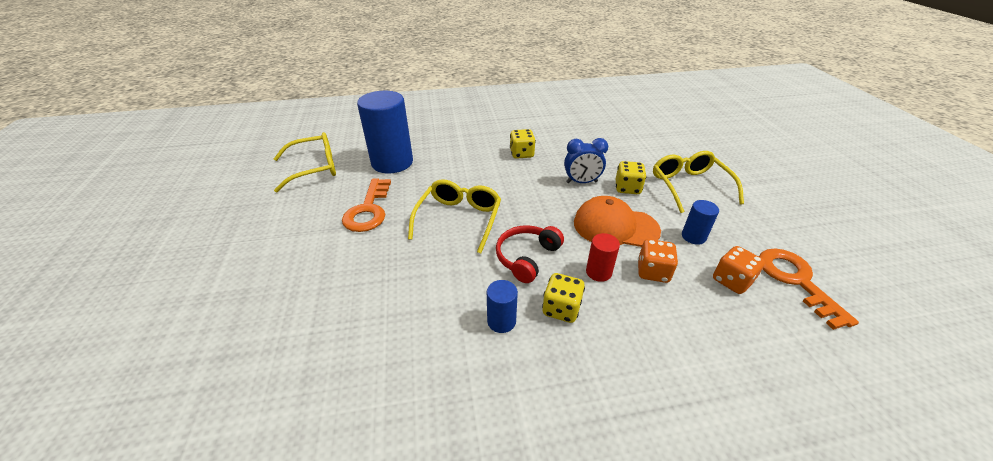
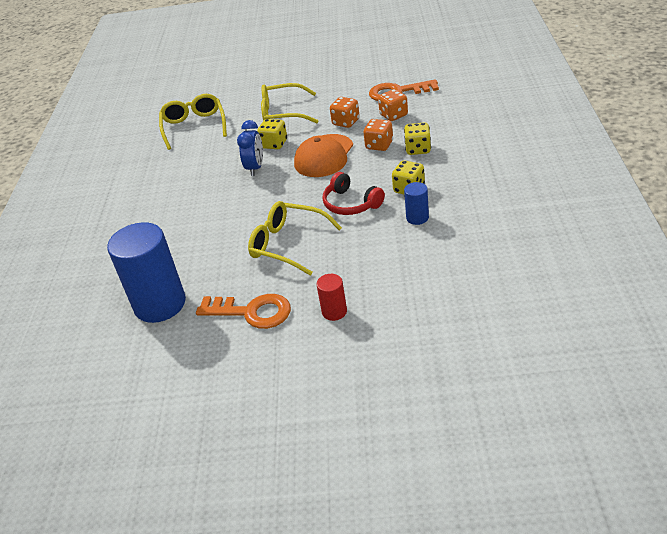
camera: 75 degrees left, 0 degrees up
(314, 168) = (140, 379): yellow glasses -> yellow glasses (194, 126)
(521, 154) = (188, 203): yellow dice -> yellow dice (418, 149)
(598, 272) = (375, 169): red cylinder -> red cylinder (334, 312)
(693, 237) = (346, 122): blue cylinder -> orange dice

